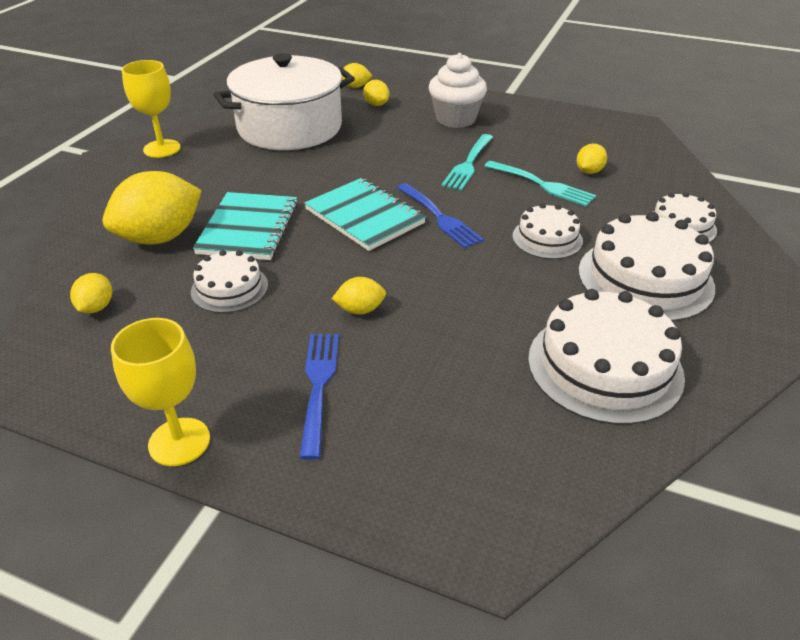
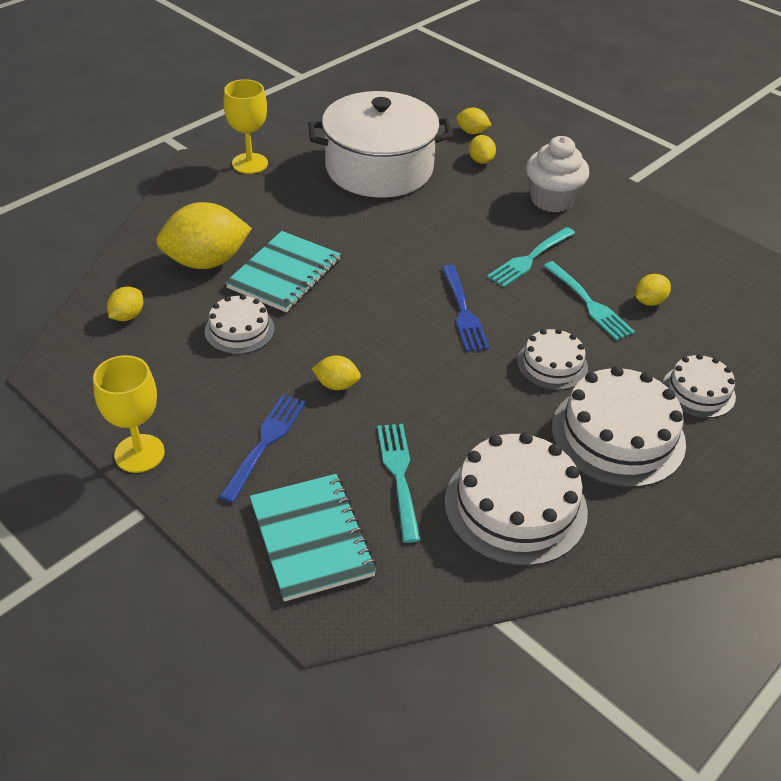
camera: 20 degrees right, 5 degrees up
(365, 216) = (394, 290): turquoise notebook -> turquoise notebook (312, 538)
(476, 374) = (399, 475): none -> turquoise fork

